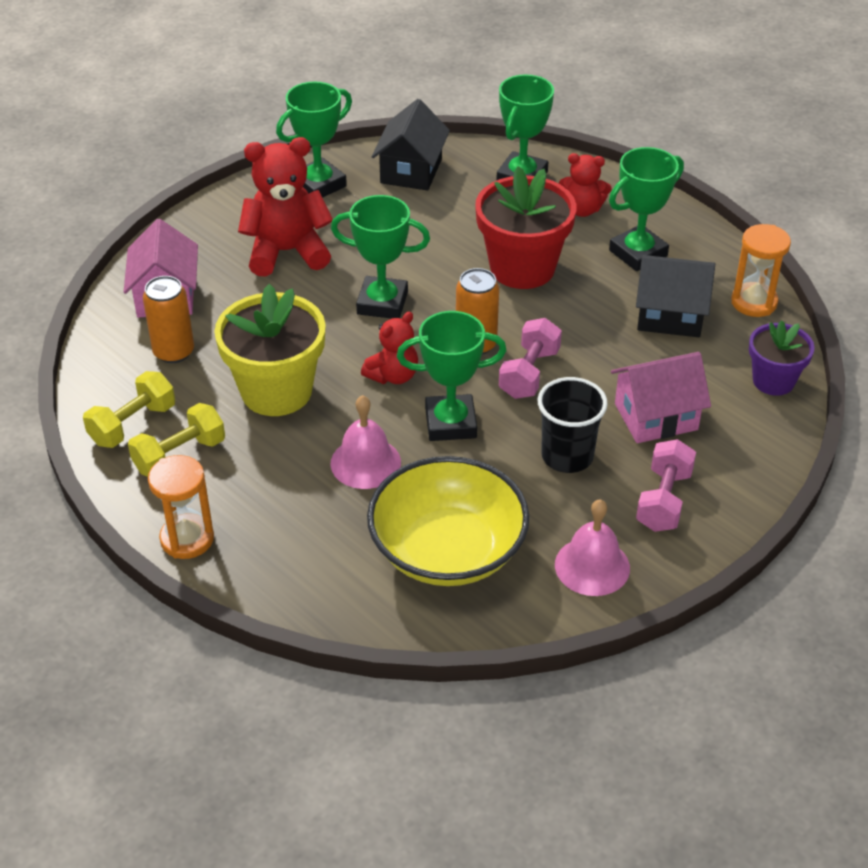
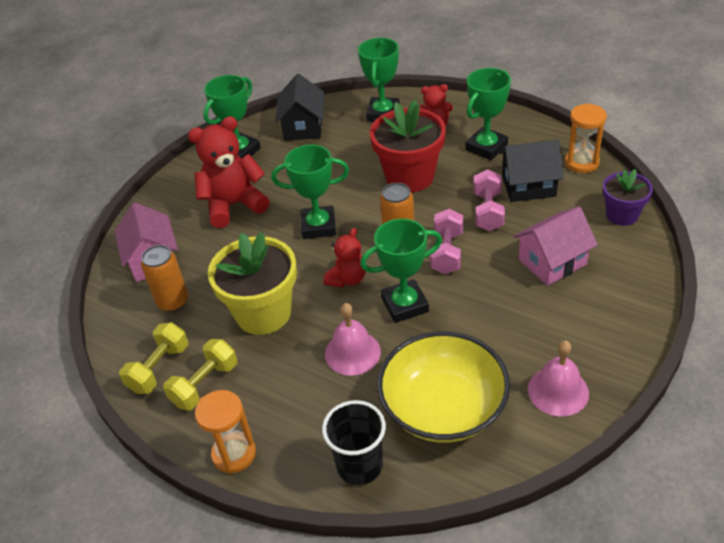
camera: 10 degrees left, 0 degrees up
(567, 456) = (501, 308): black cup -> black cup (359, 465)
(663, 500) = (587, 324): pink dumbbell -> pink dumbbell (488, 211)

